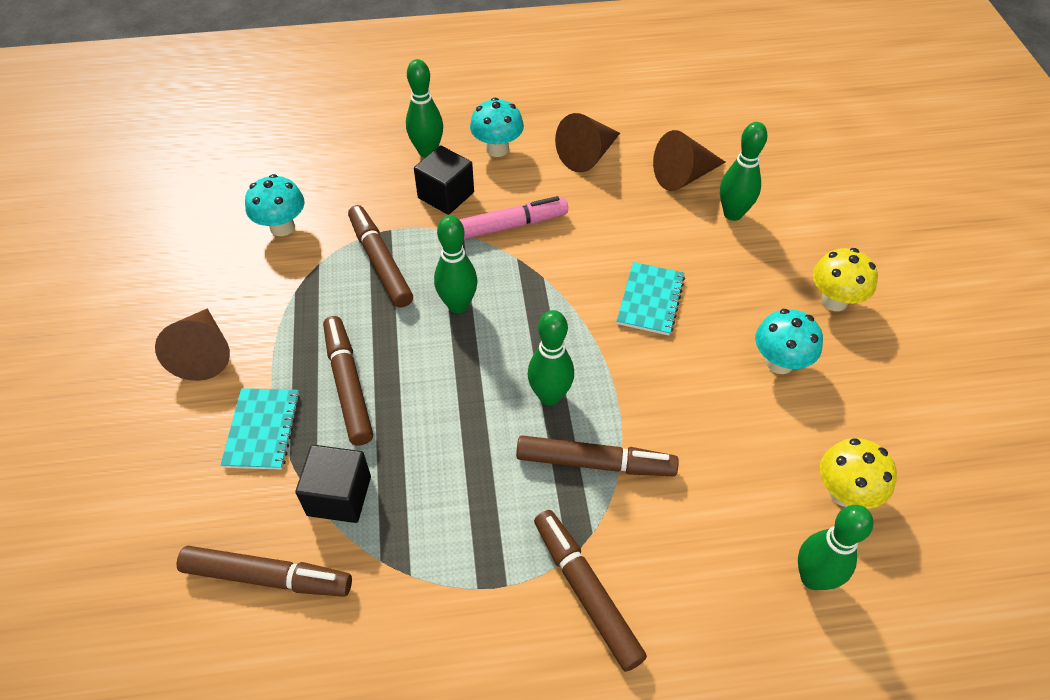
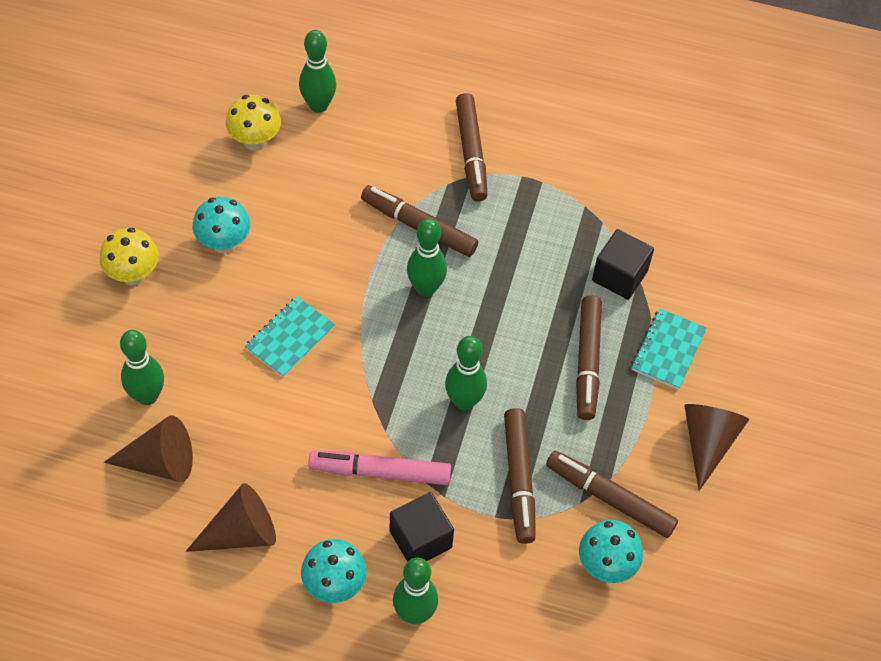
camera: 160 degrees left, 5 degrees up
(266, 576) = (685, 241): brown marker -> brown marker (610, 499)

